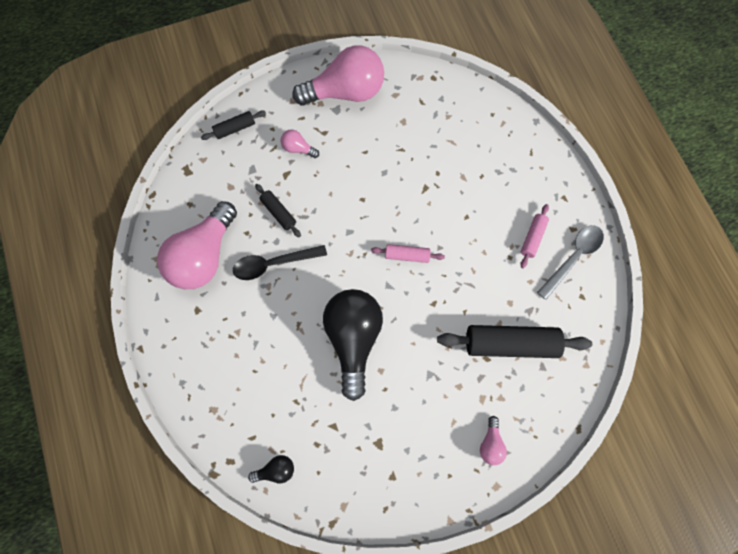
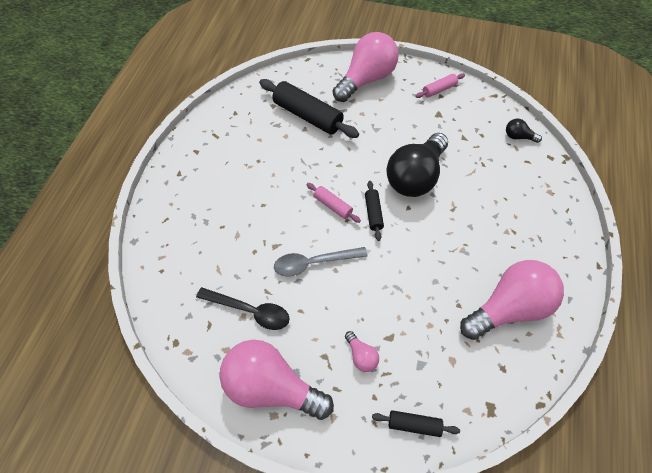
camera: 145 degrees left, 15 degrees down
(273, 263) = (448, 264): black spoon -> black spoon (250, 311)
(279, 212) = (418, 305): black rolling pin -> black rolling pin (373, 213)
(490, 443) = (366, 79): pink light bulb -> pink light bulb, size x2.35
(532, 238) = (230, 163): pink rolling pin -> pink rolling pin (439, 90)
(573, 257) = (216, 135): grey spoon -> grey spoon (313, 263)

